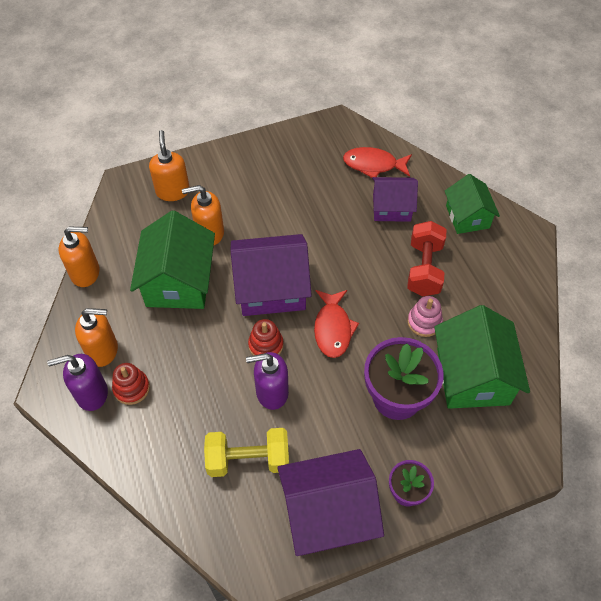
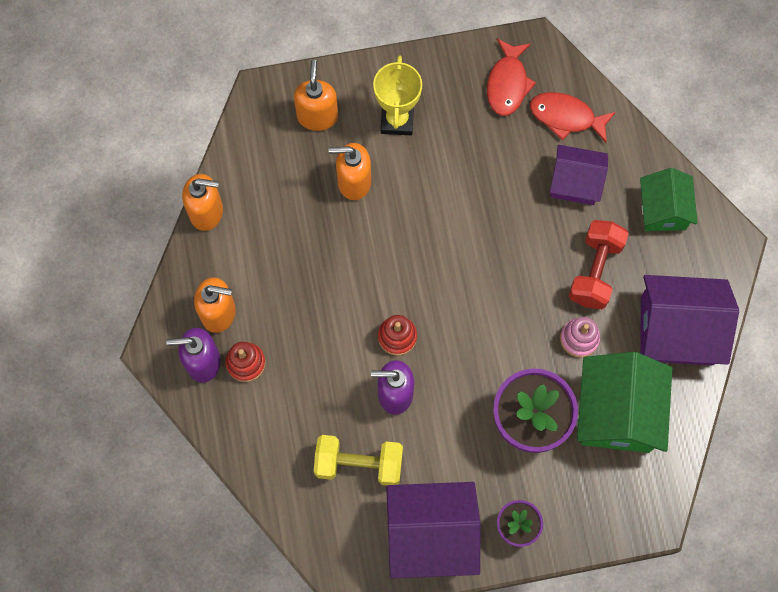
camera: 10 degrees right, 15 degrees up
(178, 281) = (310, 240): green house -> none
(238, 185) = (397, 120): none -> yellow trophy
(271, 288) = (414, 267): purple house -> purple house (676, 330)
(333, 328) = (475, 329): red fish -> red fish (507, 84)

